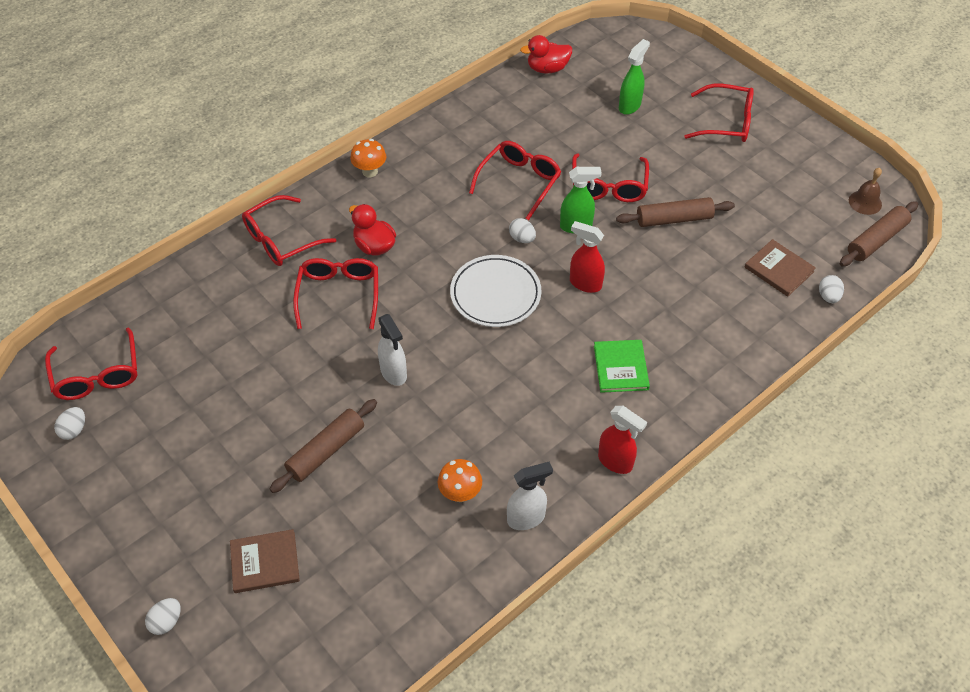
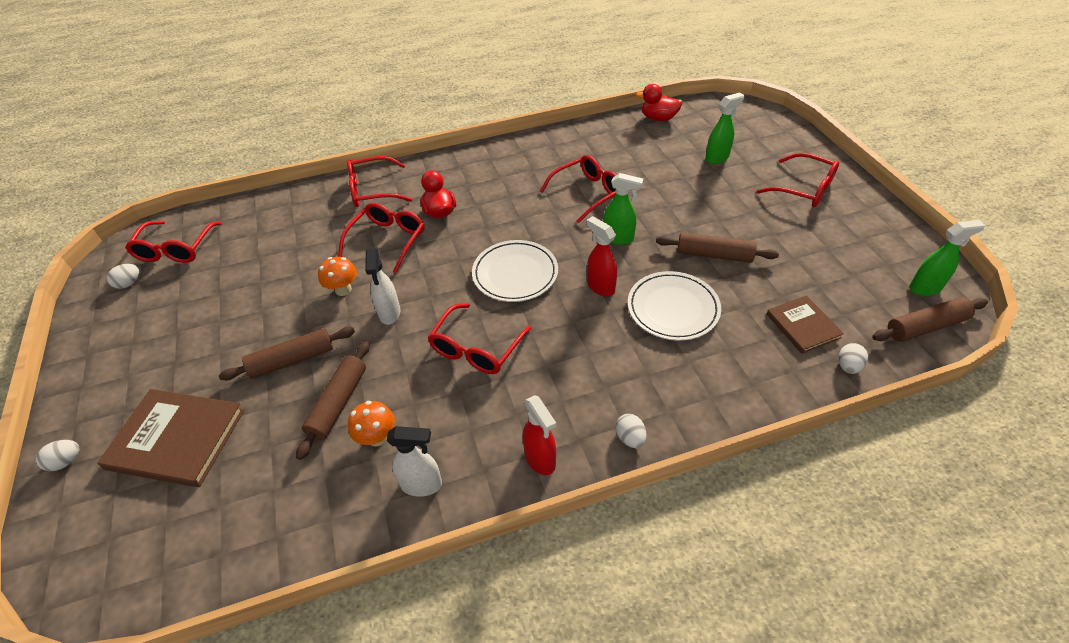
camera: 25 degrees right, 5 degrees down
(265, 562) = (176, 439): brown book -> brown book, size x1.66
(370, 171) = (471, 159): orange mushroom -> orange mushroom (343, 290)
(402, 476) = (338, 403): none -> brown rolling pin
(522, 238) = (564, 236): white egg -> white egg (630, 438)
(608, 187) = (665, 214): red glasses -> red glasses (476, 348)
(620, 367) = (594, 370): green book -> none
(661, 286) = (673, 309): none -> white plate
(865, 202) = (925, 288): brown bell -> green spray bottle

